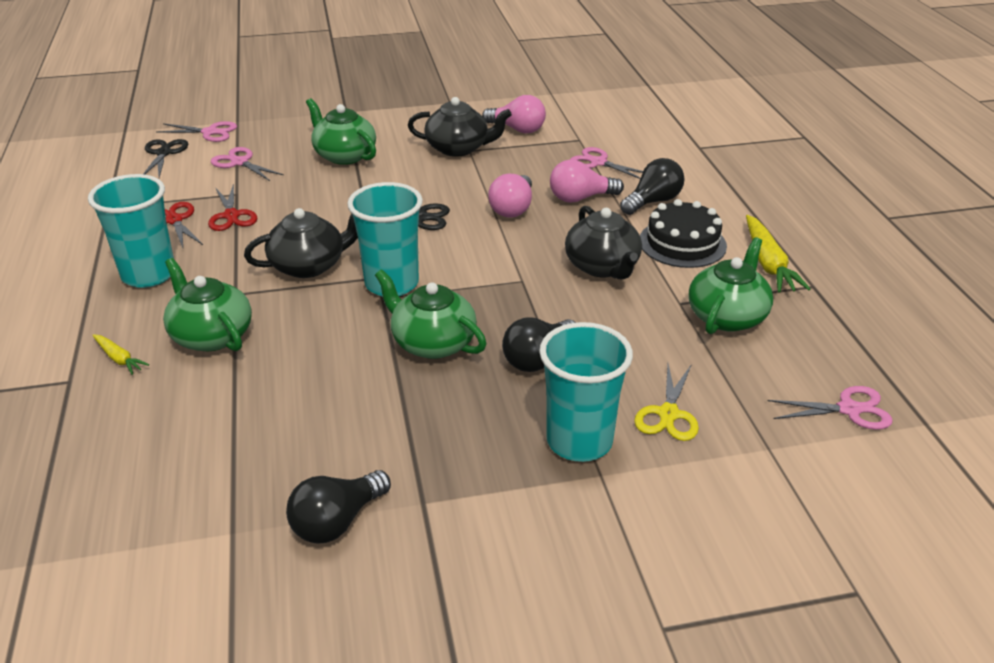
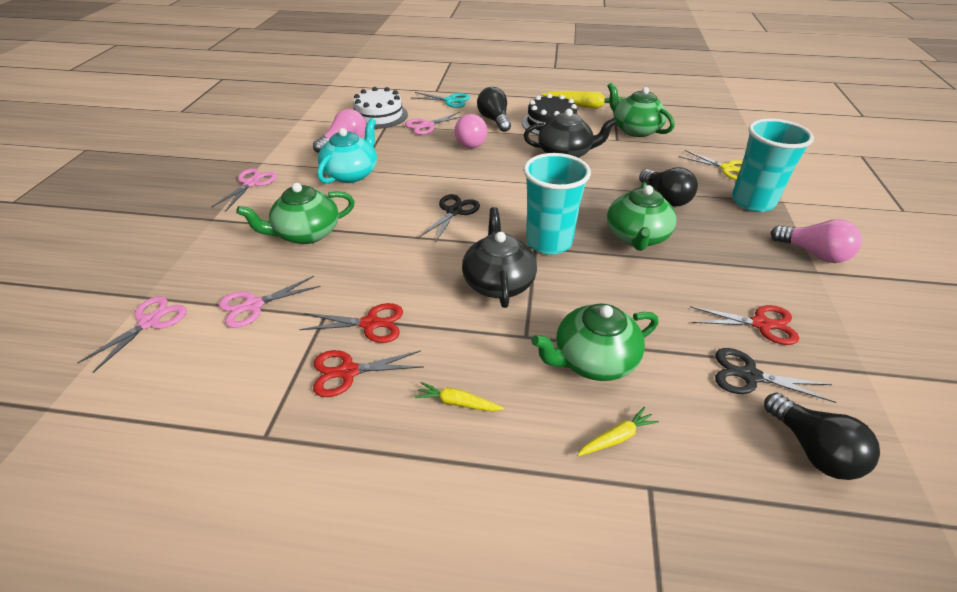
camera: 70 degrees left, 5 degrees up
(148, 274) = (457, 403): turquoise cup -> yellow carrot
(164, 153) = (163, 370): black scissors -> black scissors (749, 376)
(295, 447) = (761, 324): none -> red scissors
(337, 522) = (844, 313): black light bulb -> black light bulb (813, 450)
(432, 343) = (637, 236): green teapot -> green teapot turned 45 degrees counterclockwise
(458, 148) = (351, 174): black teapot -> turquoise teapot
(513, 209) = (468, 169): pink light bulb -> pink light bulb (814, 254)
(597, 130) = (379, 115): none -> white cake
(680, 162) = (450, 100): none -> turquoise scissors
(849, 409) = (726, 122): pink scissors -> pink scissors (251, 183)

